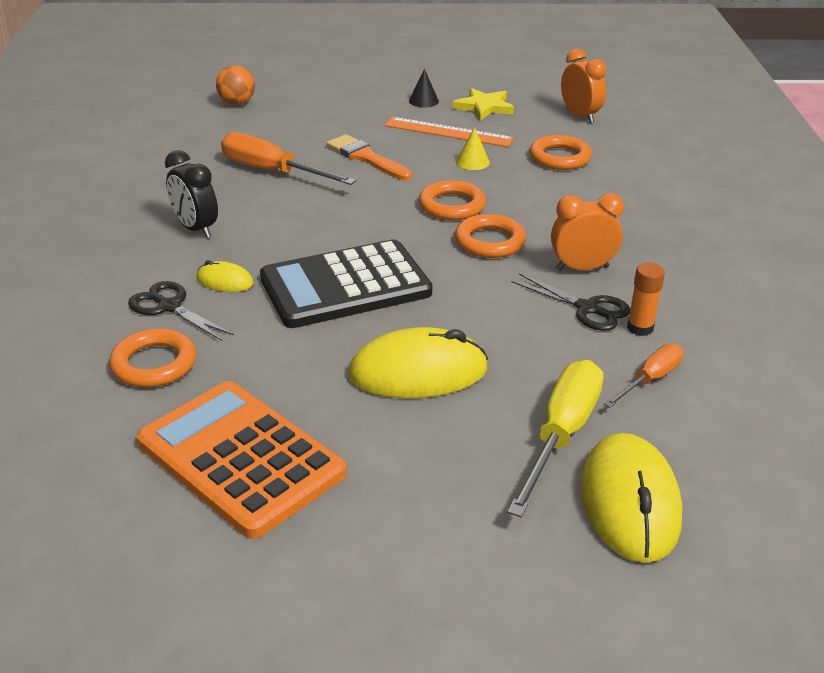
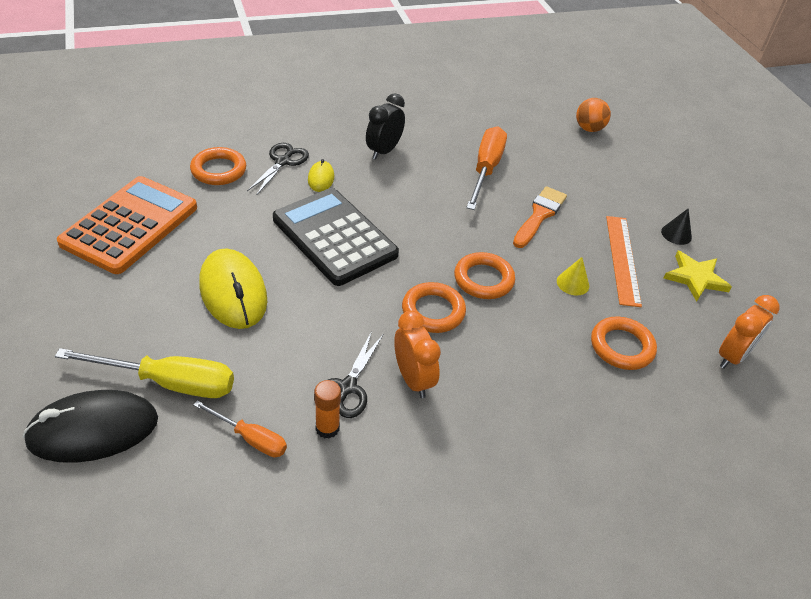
camera: 70 degrees right, 10 degrees up
(629, 502) = (93, 430): yellow mouse -> black mouse

